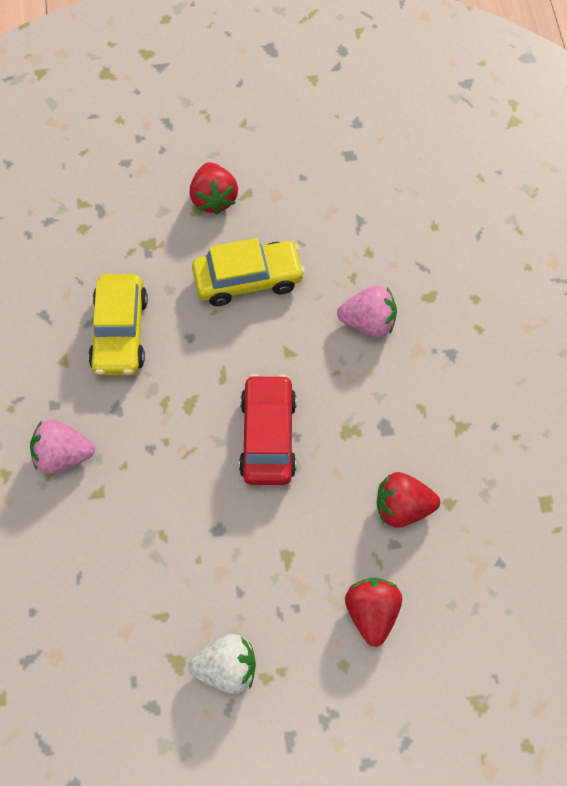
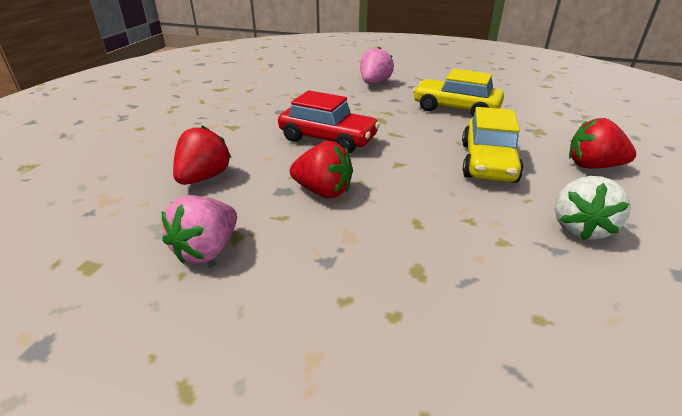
camera: 115 degrees right, 30 degrees down
(226, 669) = (195, 98): white strawberry -> white strawberry (580, 228)
(368, 322) = (405, 213): pink strawberry -> pink strawberry (207, 250)
(372, 614) = (152, 144): red strawberry -> red strawberry (323, 191)

